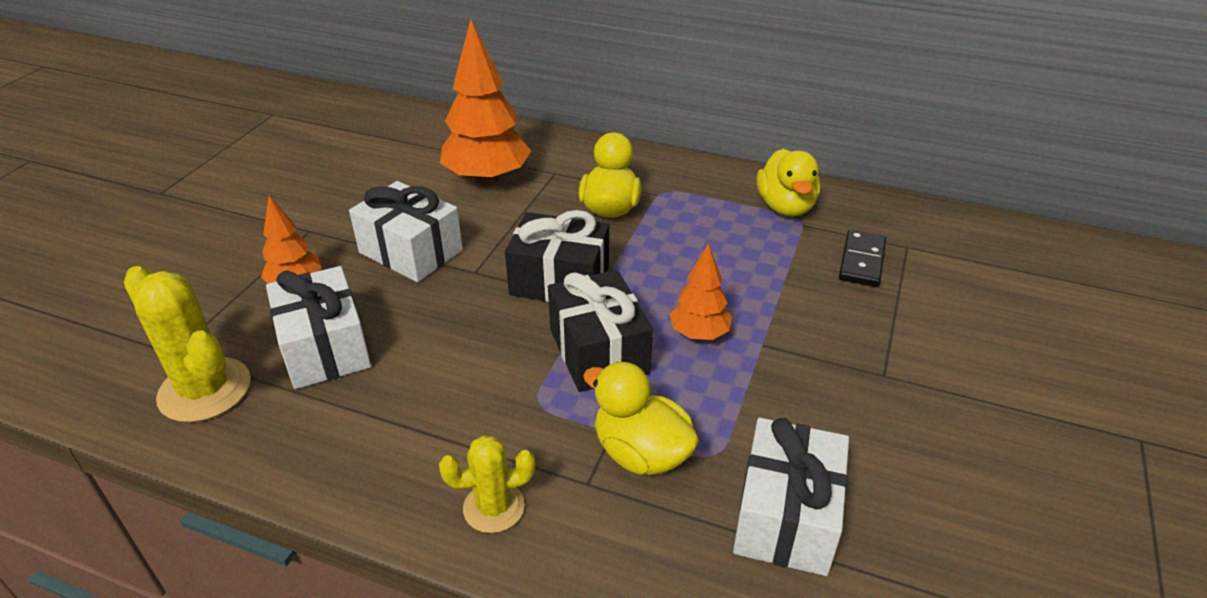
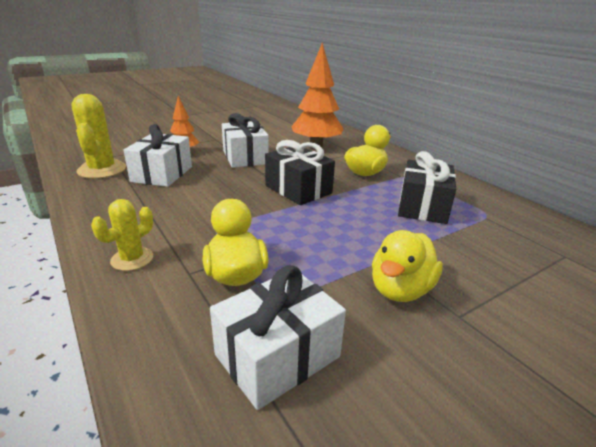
camera: 35 degrees right, 10 degrees down
(494, 507) = (132, 259): yellow cactus -> yellow cactus turned 75 degrees counterclockwise
(599, 351) = (278, 223): black gift -> black gift (422, 207)
(699, 334) = (346, 239): orange tree -> none
(785, 207) = (483, 206): yellow duck -> yellow duck (400, 290)
(861, 261) = (513, 249): black domino -> none

